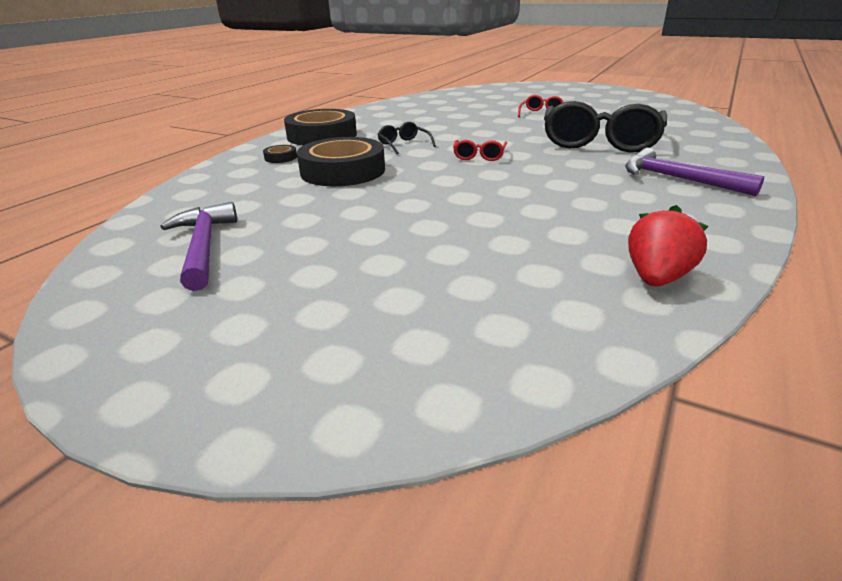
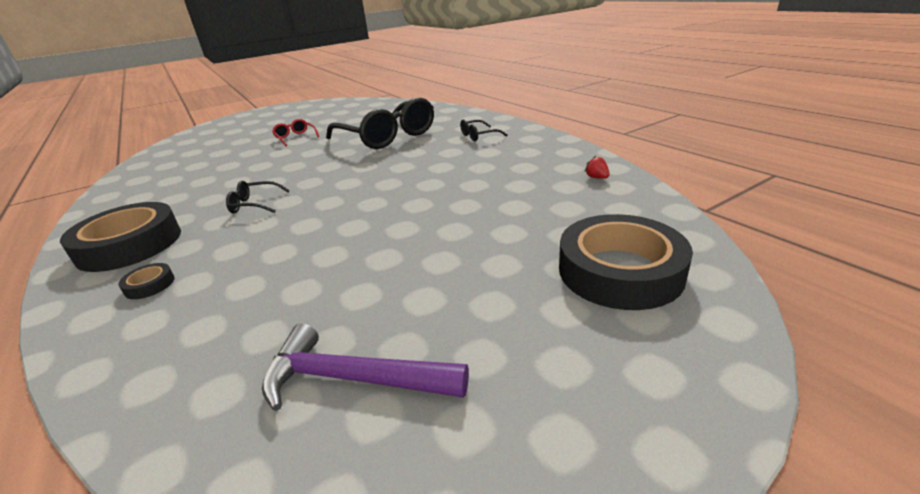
camera: 60 degrees left, 0 degrees up
(343, 171) = (268, 249): black tape -> black tape (620, 271)
(479, 156) = (343, 180): red glasses -> none
(656, 278) = (597, 178): red strawberry -> red strawberry, size x0.48
(677, 179) = (478, 136): purple hammer -> black glasses

